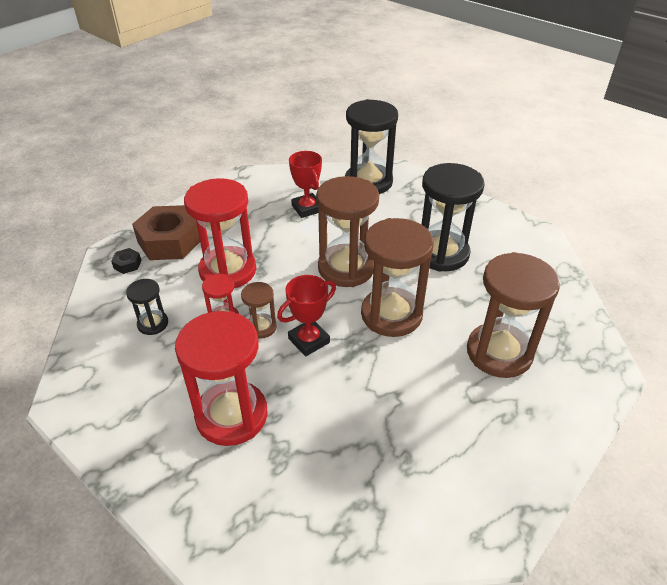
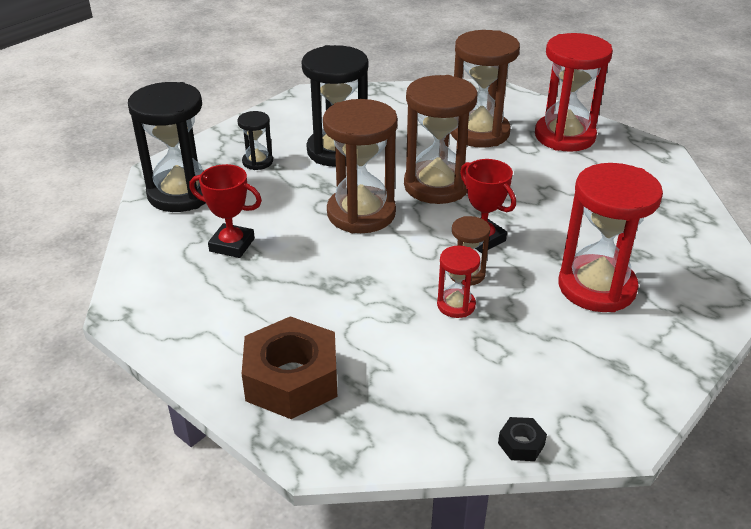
camera: 90 degrees left, 5 degrees down
(127, 264) = (347, 421): black nut -> black nut (521, 444)
(153, 324) = (473, 370): black hourglass -> black hourglass (257, 162)
(228, 270) = (364, 310): red hourglass -> red hourglass (564, 136)
(307, 208) = (232, 245): red trophy -> red trophy turned 45 degrees clockwise

